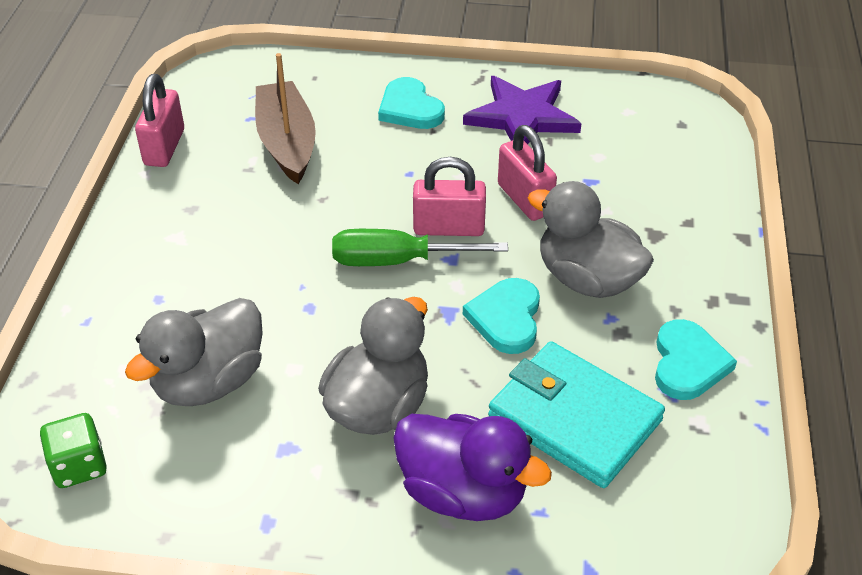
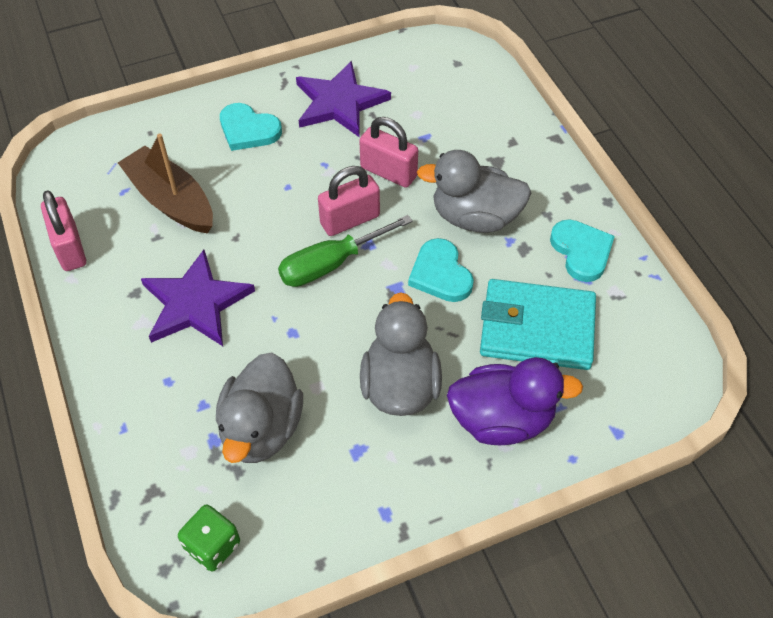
camera: 30 degrees left, 10 degrees up
(238, 241) = (195, 303): none -> purple star

